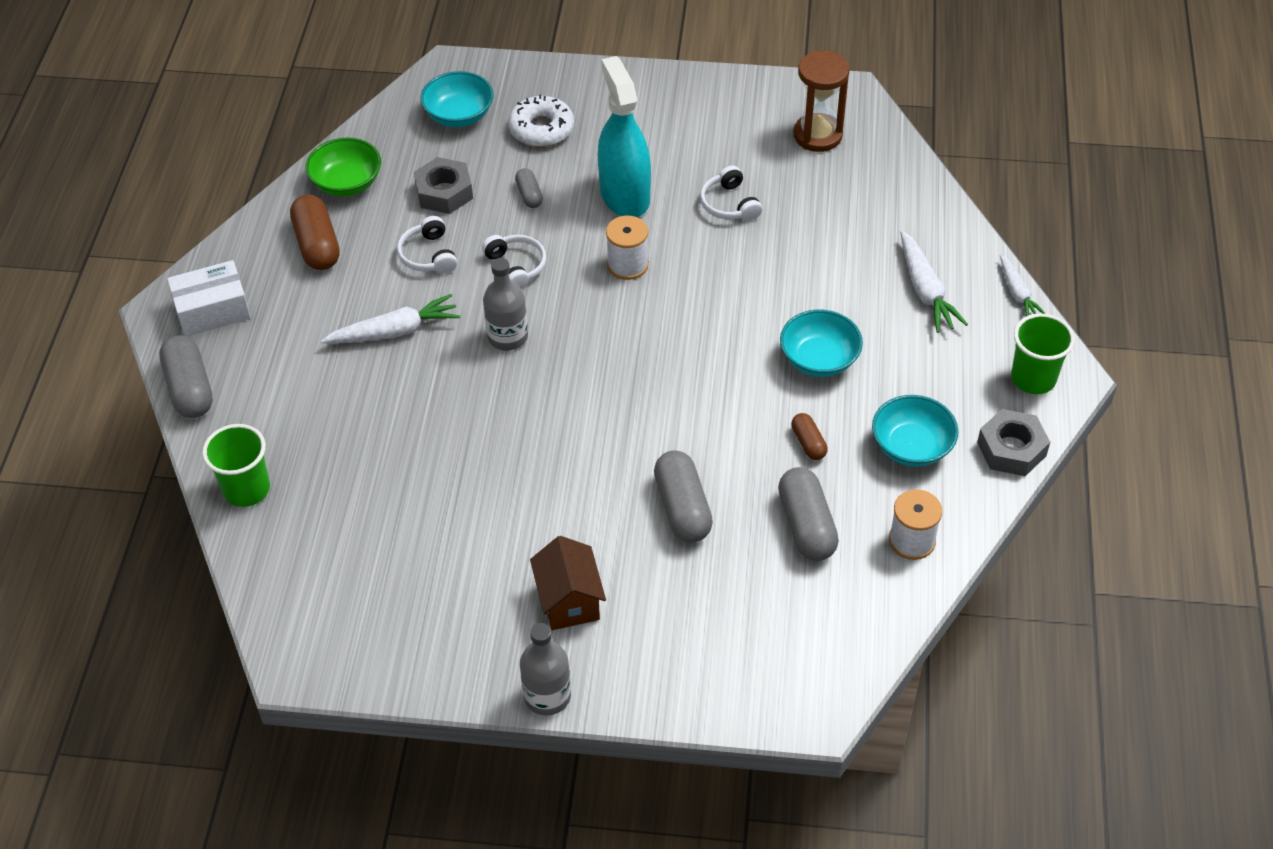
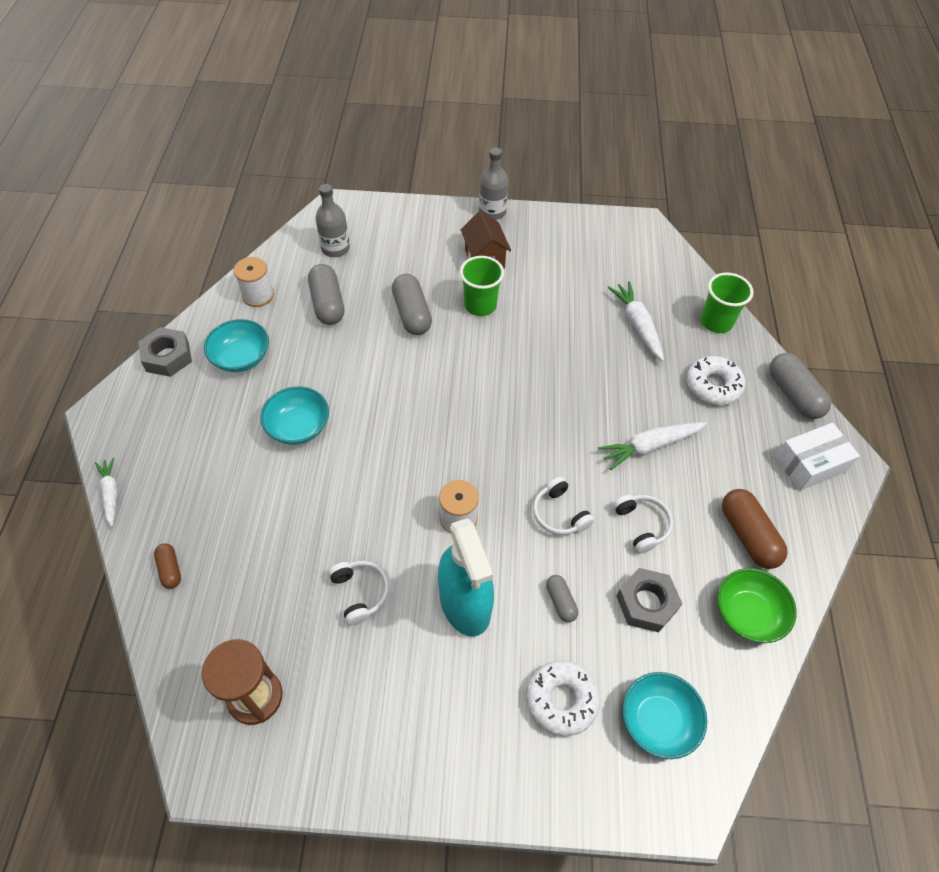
camera: 175 degrees right, 5 degrees up
(288, 401) = (713, 385): none -> white donut
(507, 337) = (555, 443): grey bottle -> grey bottle (335, 248)
(808, 443) = (317, 359): brown capsule -> brown capsule (170, 569)
(925, 290) = (192, 495): white carrot -> white carrot (637, 325)
(1033, 378) = (129, 413): green cup -> green cup (480, 305)

